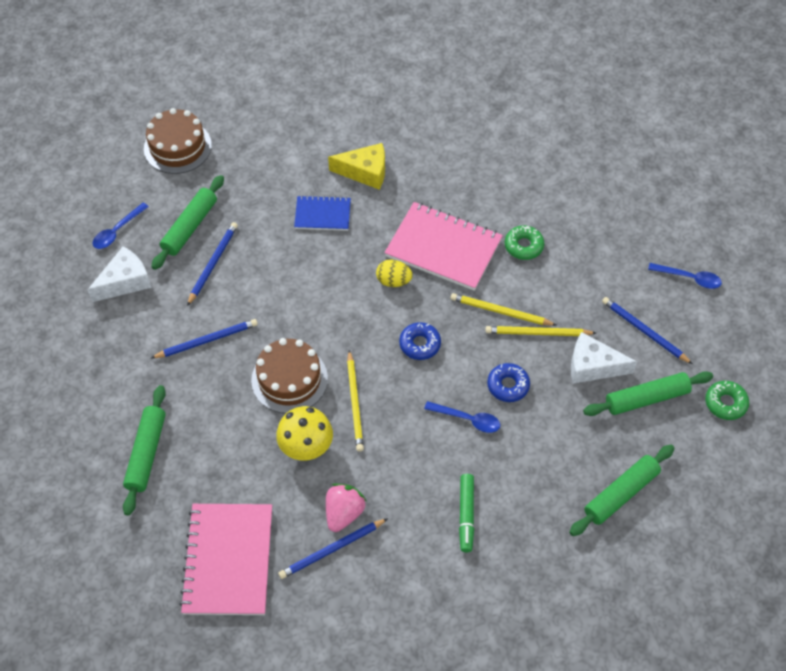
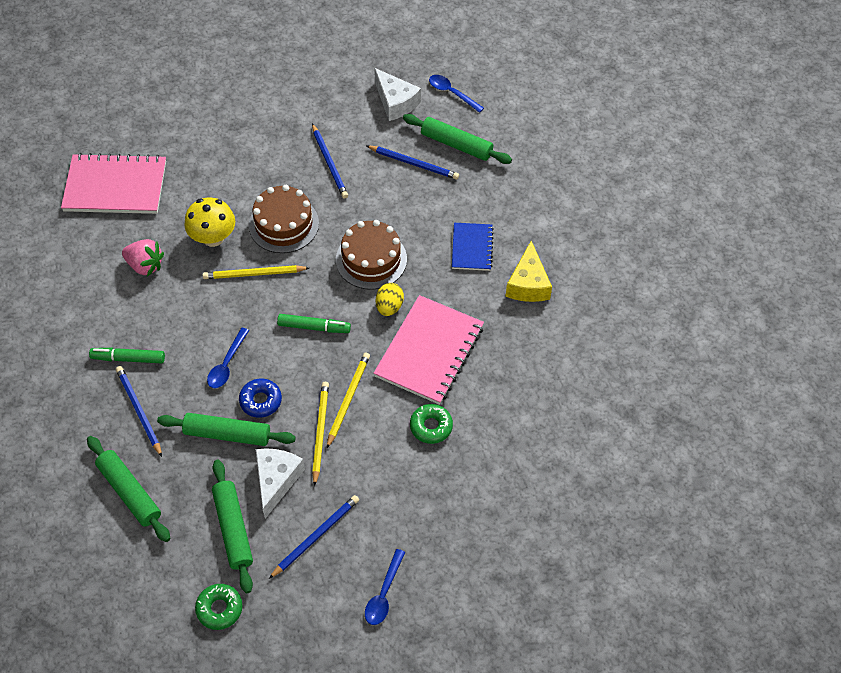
camera: 90 degrees right, 0 degrees up
(146, 453) = (221, 128): green rolling pin -> green rolling pin (227, 434)
(177, 147) = (554, 130): brown cake -> brown cake (371, 259)
(332, 549) = (112, 257): blue pencil -> blue pencil (139, 411)
(420, 344) = (314, 327): blue donut -> green marker

